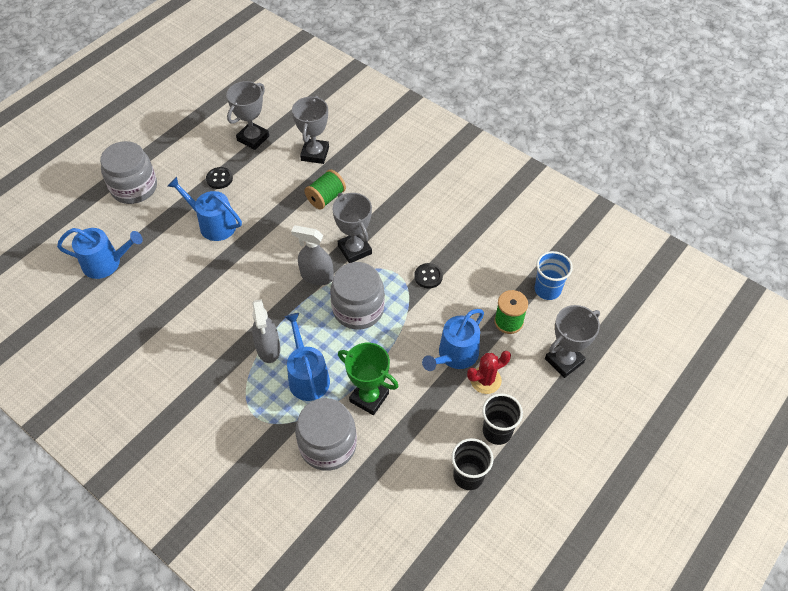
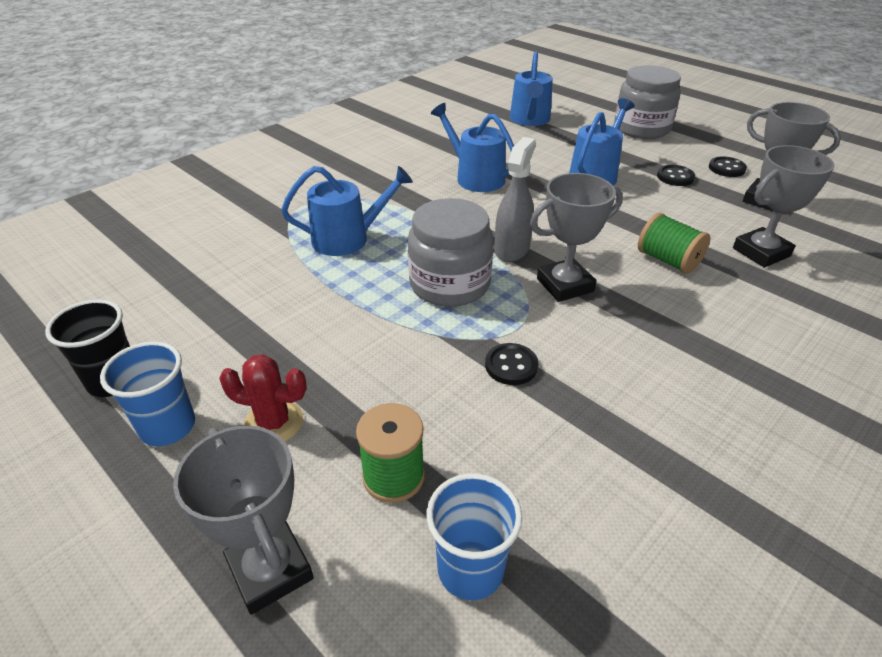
camera: 95 degrees right, 15 degrees down
(207, 149) = (726, 168): none -> black button
(268, 348) = (398, 211): grey spray bottle -> none
(315, 154) = (761, 252): grey trophy -> grey trophy turned 45 degrees counterclockwise
(328, 445) = (242, 252): grey jar -> none
(369, 397) = (295, 288): green trophy -> none
(455, 355) = (338, 386): blue watering can -> blue watering can (475, 177)
(485, 380) = (274, 423): red cactus -> red cactus turned 60 degrees counterclockwise
(497, 431) = (168, 427): black cup -> blue cup

